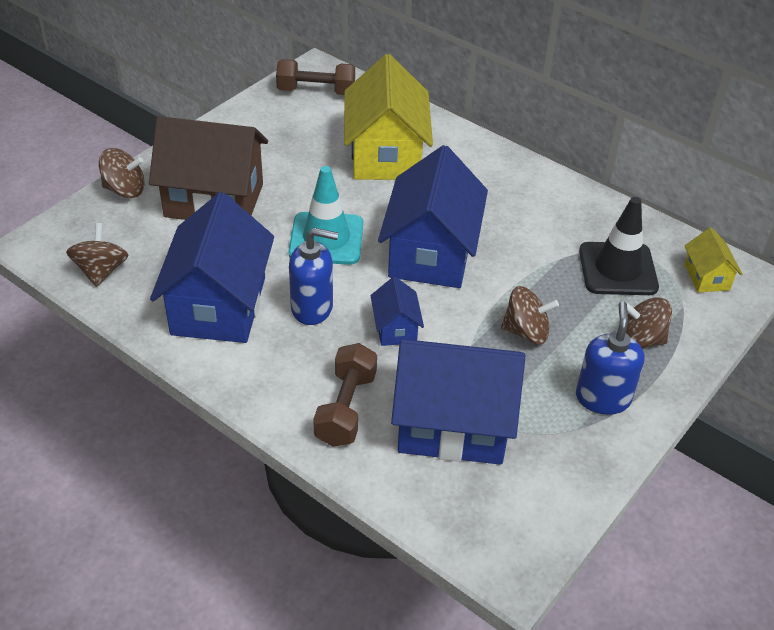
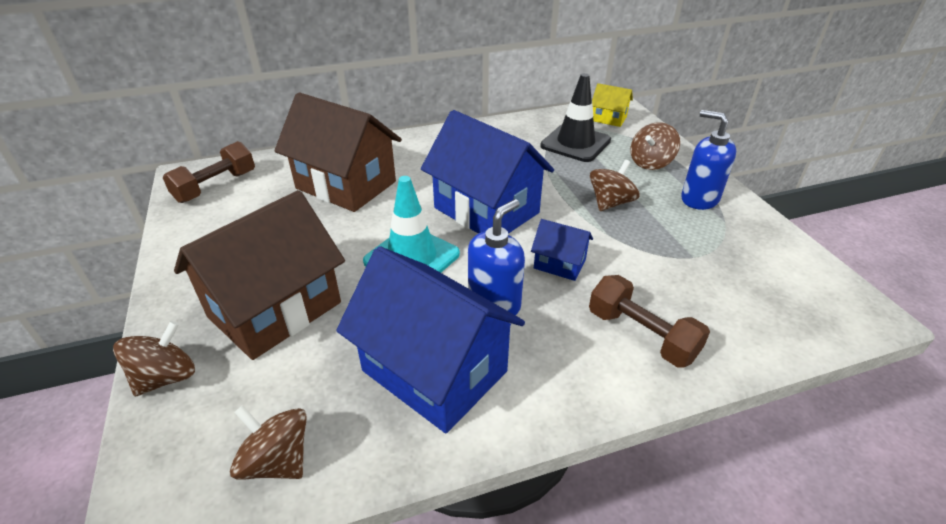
camera: 55 degrees left, 5 degrees down
(386, 155) = (346, 185): yellow house -> brown house
(453, 425) = (694, 279): blue house -> none

